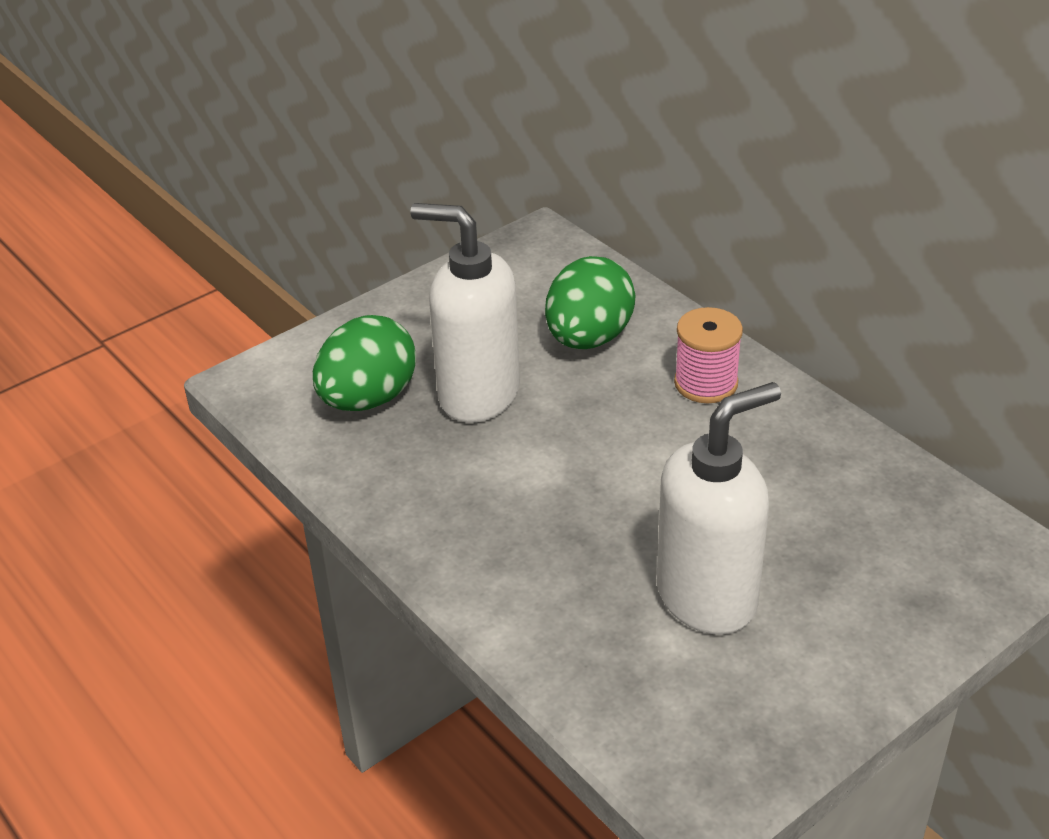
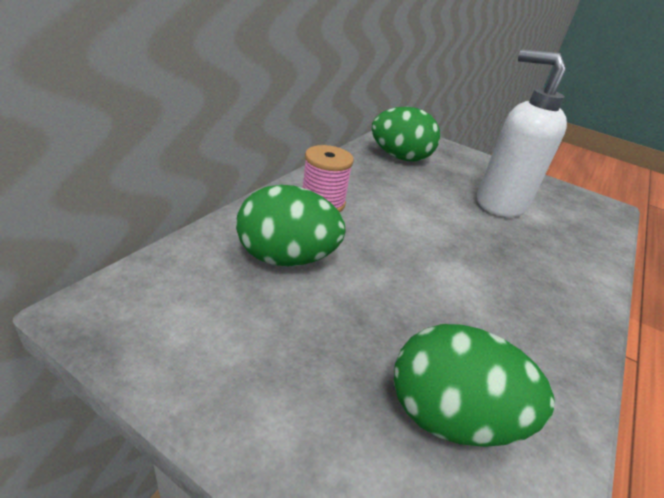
camera: 115 degrees left, 5 degrees down
(477, 394) = (394, 321): white soap dispenser -> none
(875, 510) = (400, 157): none -> green egg

